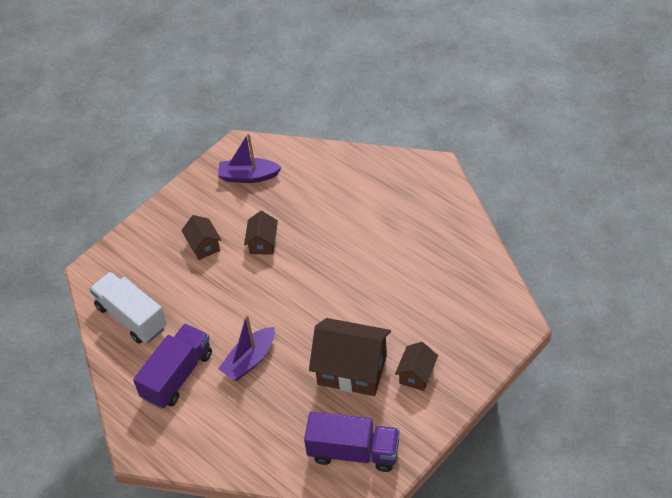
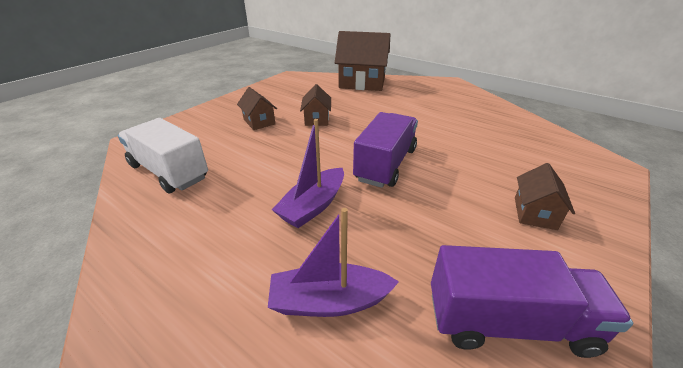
camera: 10 degrees left, 15 degrees down
(177, 375) = (214, 225): purple truck -> purple truck (386, 164)
(248, 176) = (300, 88): purple boat -> purple boat (329, 301)
(352, 370) = (449, 211): brown house -> brown house (362, 83)

